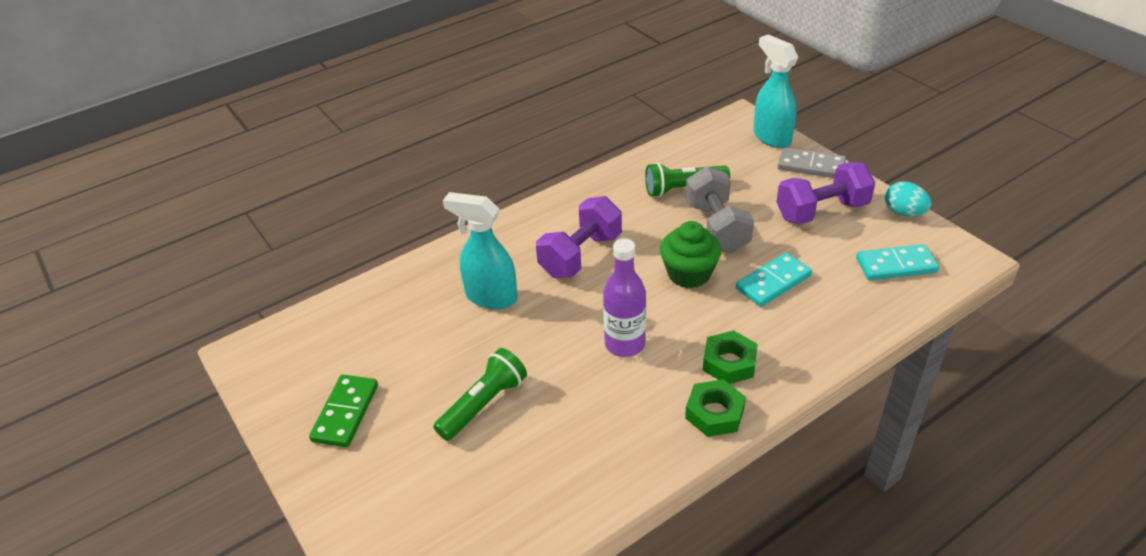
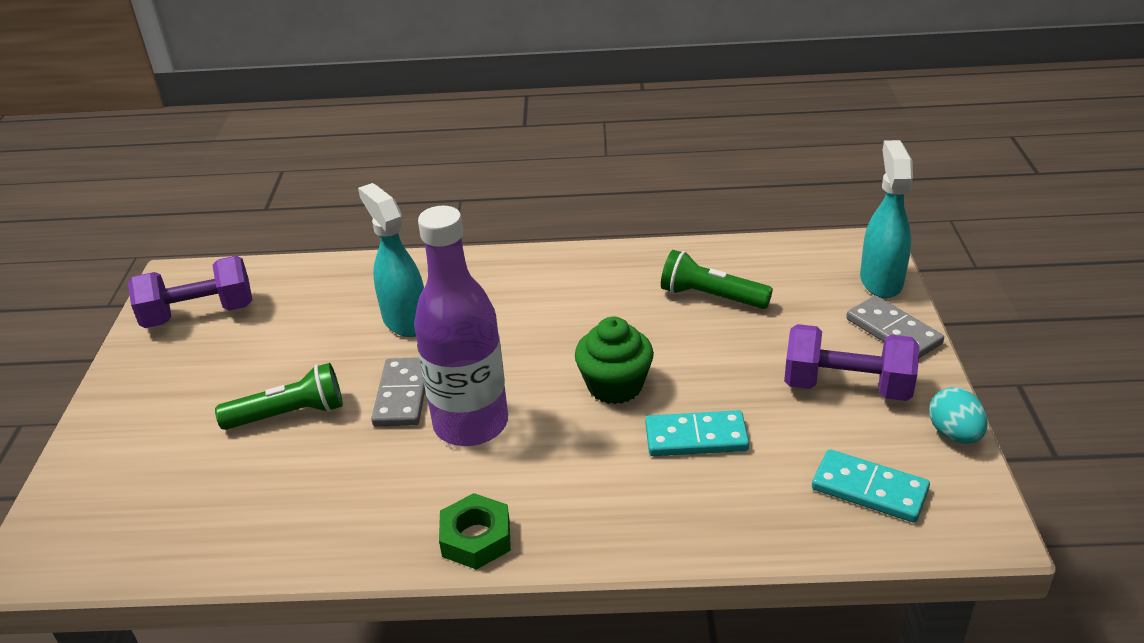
camera: 35 degrees right, 5 degrees down
(345, 413) = (183, 364): green domino -> none
(553, 349) = (402, 395): none -> grey domino
(580, 255) = (530, 318): purple dumbbell -> purple dumbbell (199, 314)
(625, 344) = (471, 424): purple bottle -> purple bottle, size x1.51
(716, 227) = (701, 352): grey dumbbell -> none
(729, 363) = (550, 496): green nut -> none

